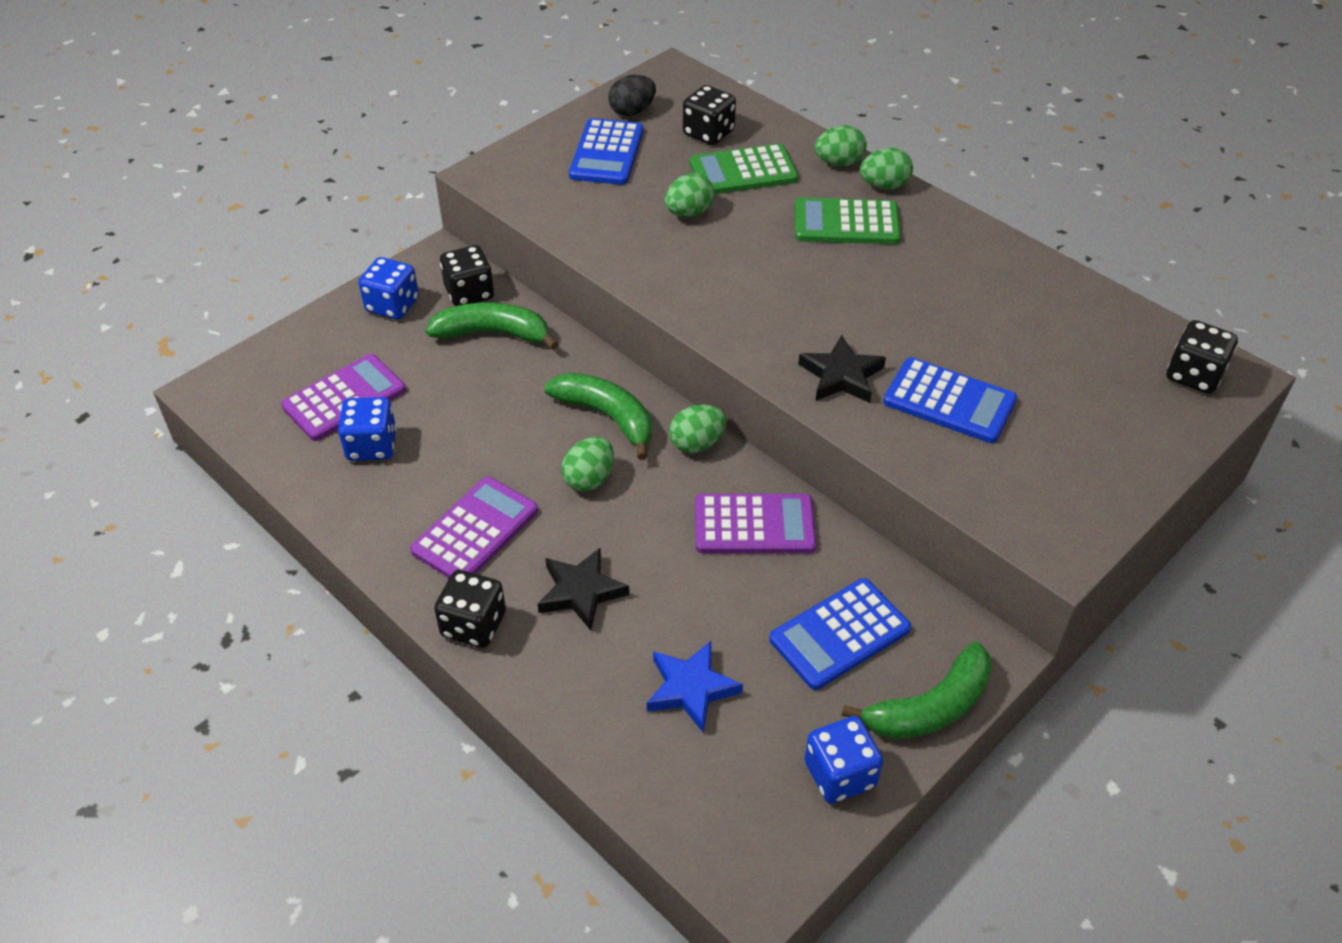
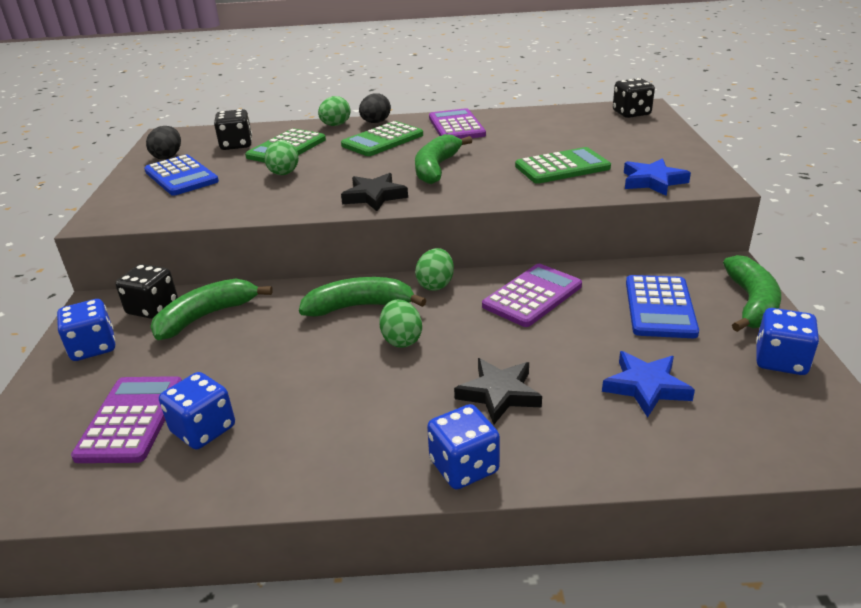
camera: 45 degrees left, 15 degrees down
(473, 625) = (464, 466): black dice -> blue dice
(475, 531) = (371, 417): purple calculator -> purple calculator (456, 126)
(828, 307) = (436, 168): none -> green banana
(841, 375) = (495, 185): black star -> black star (374, 196)
(884, 186) = (375, 122): green egg -> black egg
(949, 401) = (562, 167): blue calculator -> green calculator
(1001, 495) = (652, 181): none -> blue star

